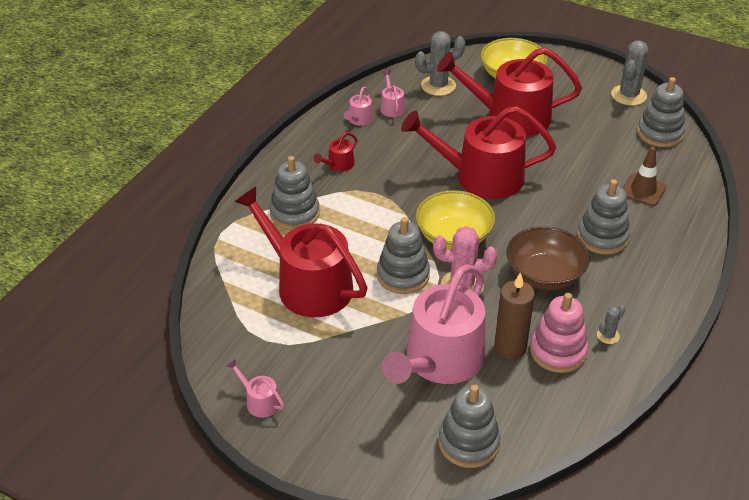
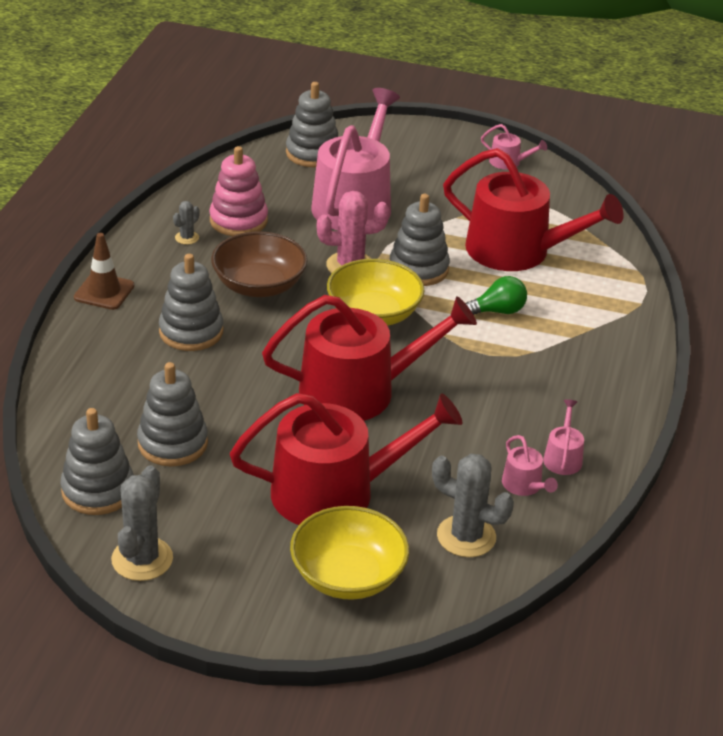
camera: 165 degrees right, 5 degrees down
(295, 213) = (575, 319): grey stacking toy -> grey stacking toy (172, 443)
(338, 165) = (556, 385): red watering can -> none
(353, 227) = (497, 311): none -> green light bulb
(438, 86) = (466, 536): grey cactus -> grey cactus turned 60 degrees clockwise
(510, 348) = (287, 219): brown candle -> none
(643, 190) = (133, 397): brown traffic cone -> brown traffic cone (104, 292)

